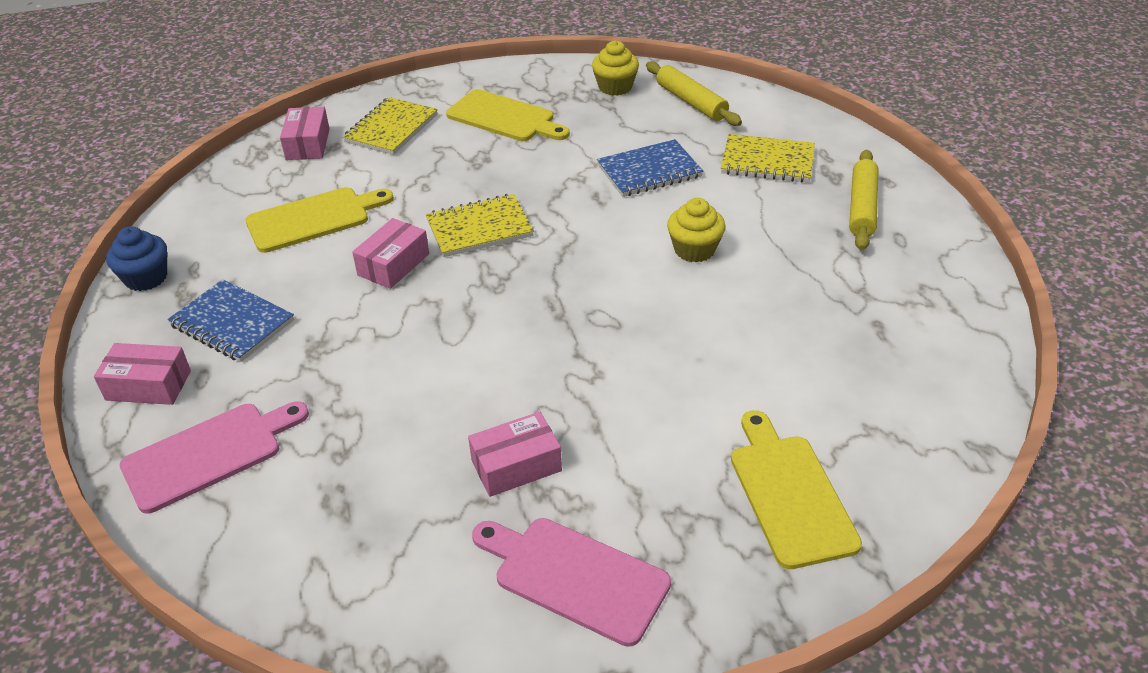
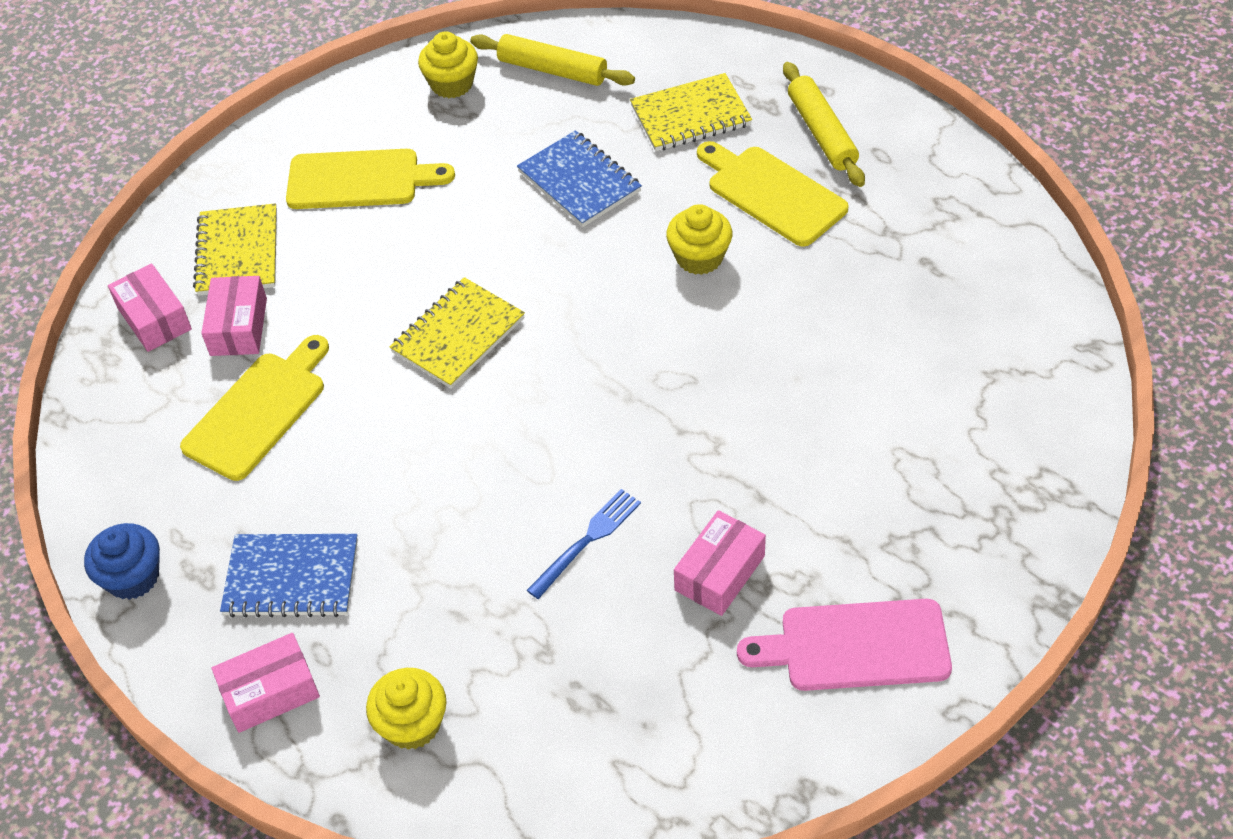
camera: 30 degrees left, 10 degrees up
(209, 454) = (412, 724): pink cutting board -> yellow cupcake
(393, 264) = (404, 423): pink box -> pink box (239, 327)
(442, 394) = (588, 540): none -> blue fork
(649, 171) = (579, 181): blue notebook -> blue notebook turned 75 degrees counterclockwise
(789, 493) = (971, 472): yellow cutting board -> yellow cutting board (771, 193)

